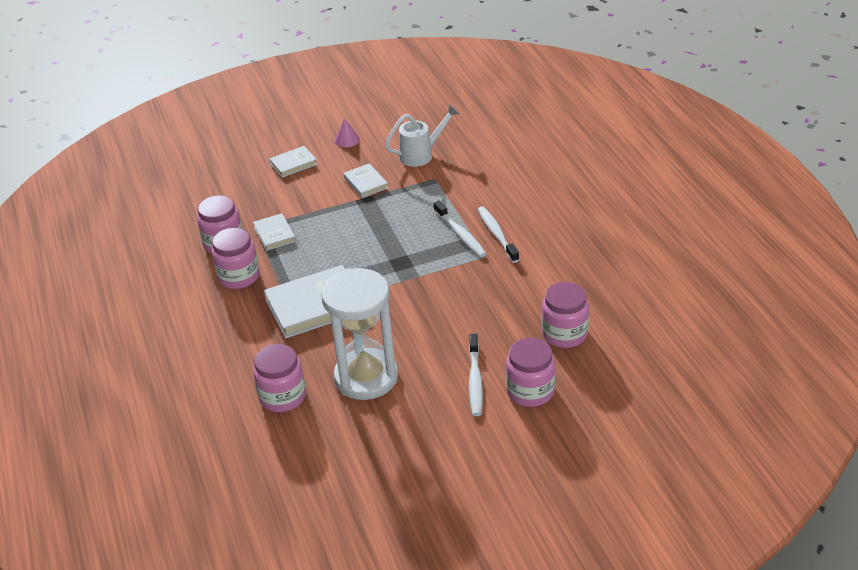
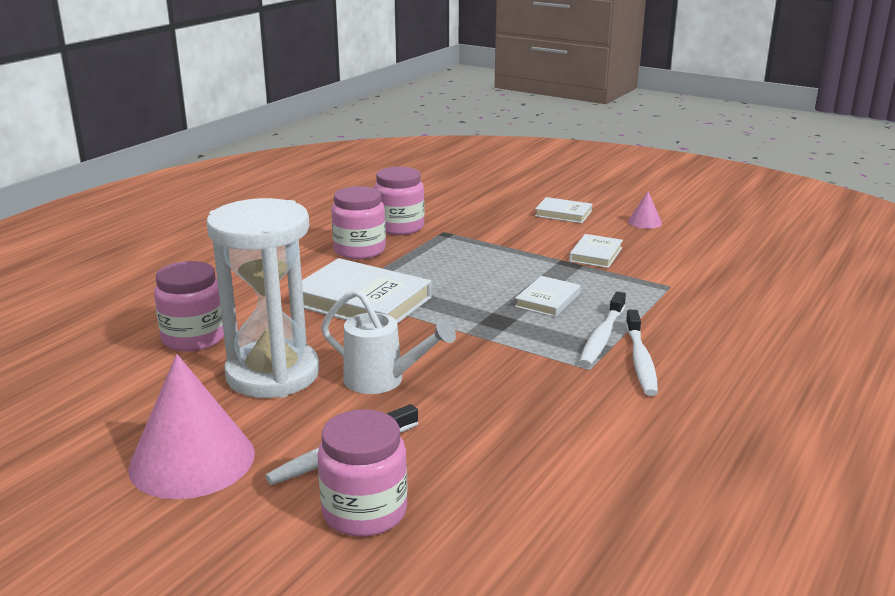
camera: 50 degrees right, 15 degrees down
(274, 234) = (445, 243): white book -> white book (547, 300)
(422, 154) = (695, 264): white watering can -> white watering can (383, 381)
(426, 439) = (192, 460): none -> pink cone
(497, 234) = (640, 360): white toothbrush -> white toothbrush turned 150 degrees clockwise
(564, 334) = (521, 494): pink jar -> none

